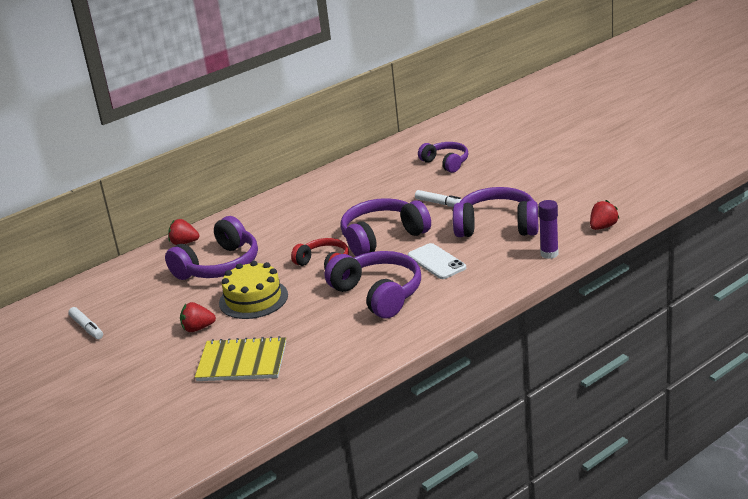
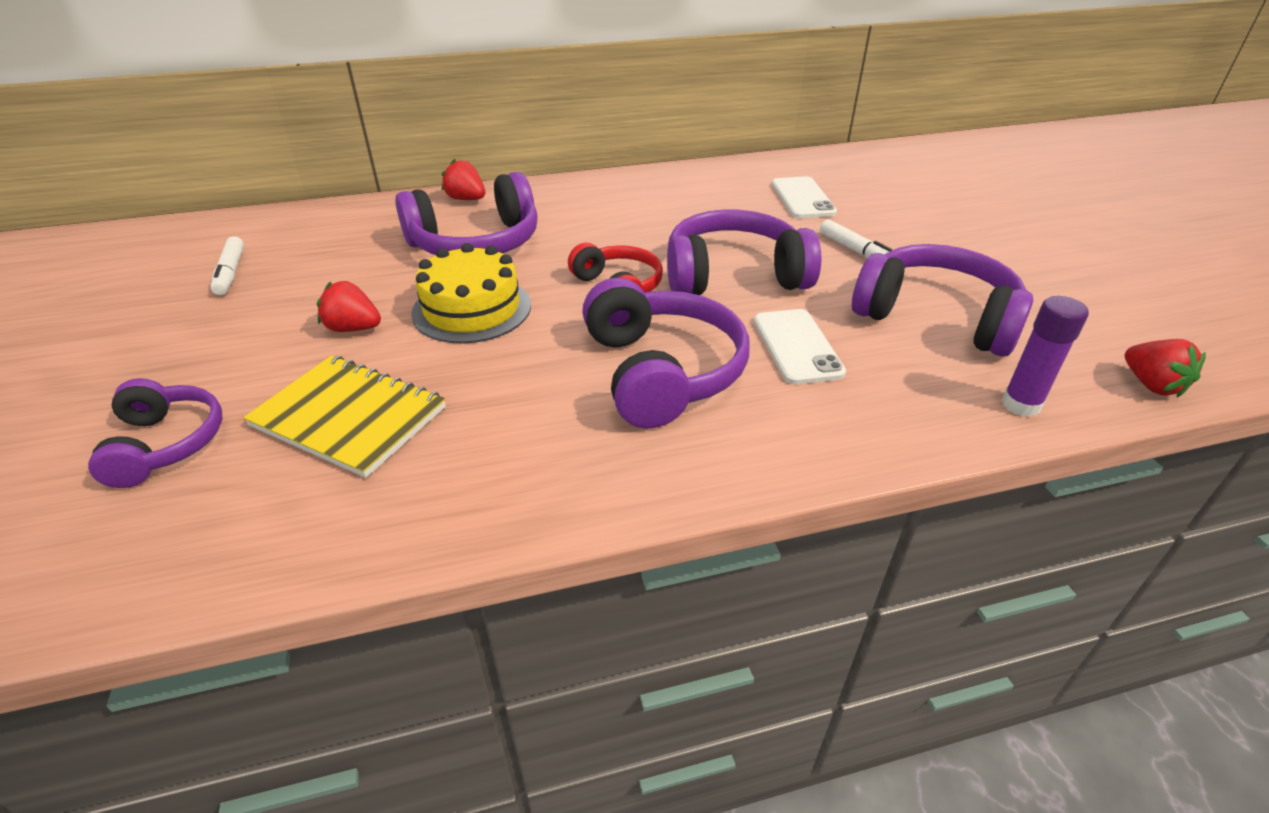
camera: 20 degrees right, 10 degrees up
(393, 180) = (802, 198): none -> white phone
(446, 163) = (895, 196): purple headphones -> purple headphones (166, 444)
(603, 227) = (1151, 385): red strawberry -> red strawberry turned 90 degrees clockwise

